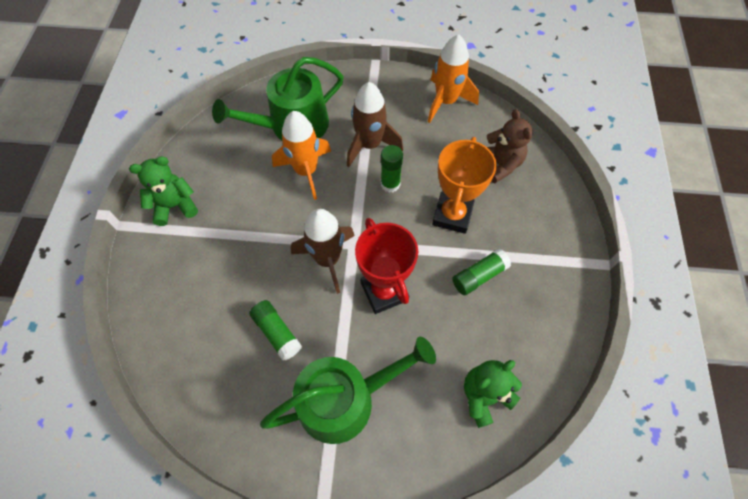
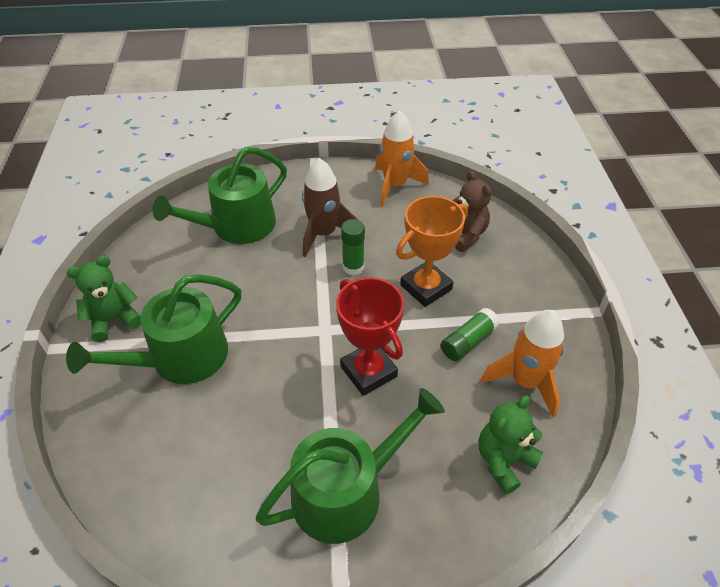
camera: 10 degrees left, 15 degrees down
(225, 252) = (180, 358): none -> green watering can
(277, 332) = (254, 432): green glue stick -> none
(306, 171) = (259, 267): orange rocket -> orange rocket (525, 382)
(327, 259) = (299, 349): brown rocket -> none
(452, 215) = (426, 287): orange trophy -> orange trophy turned 45 degrees clockwise

